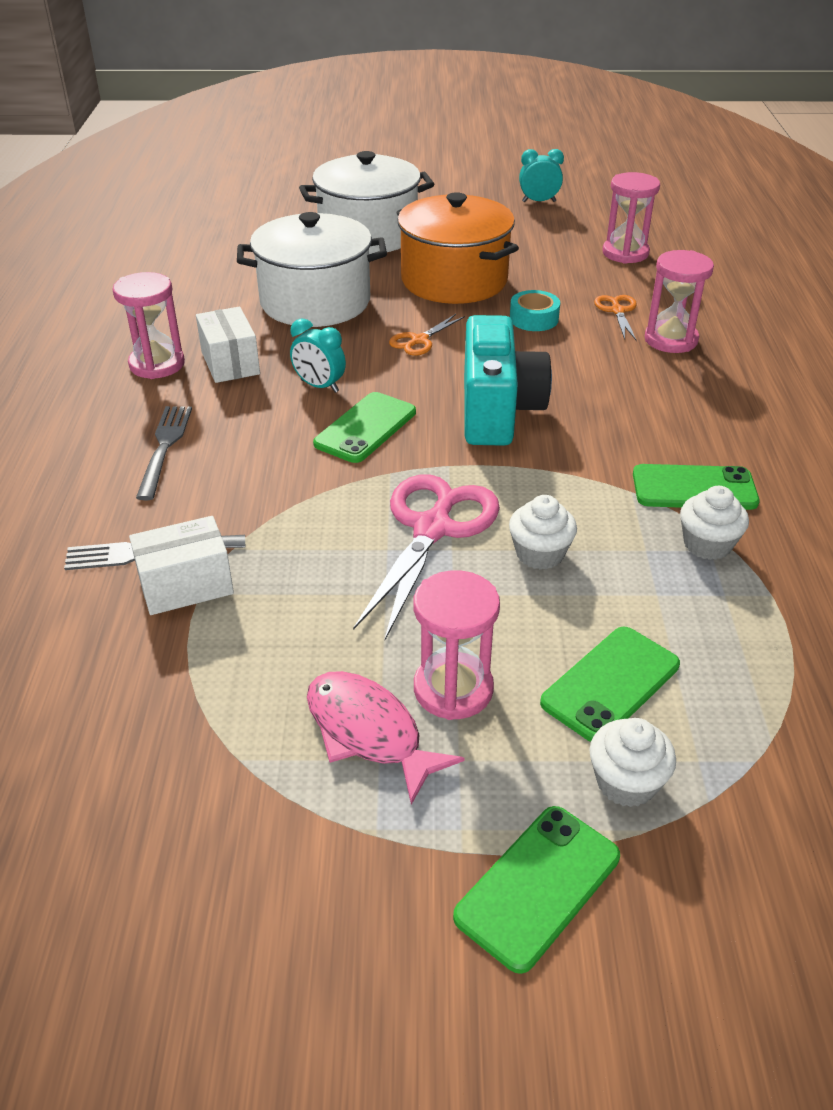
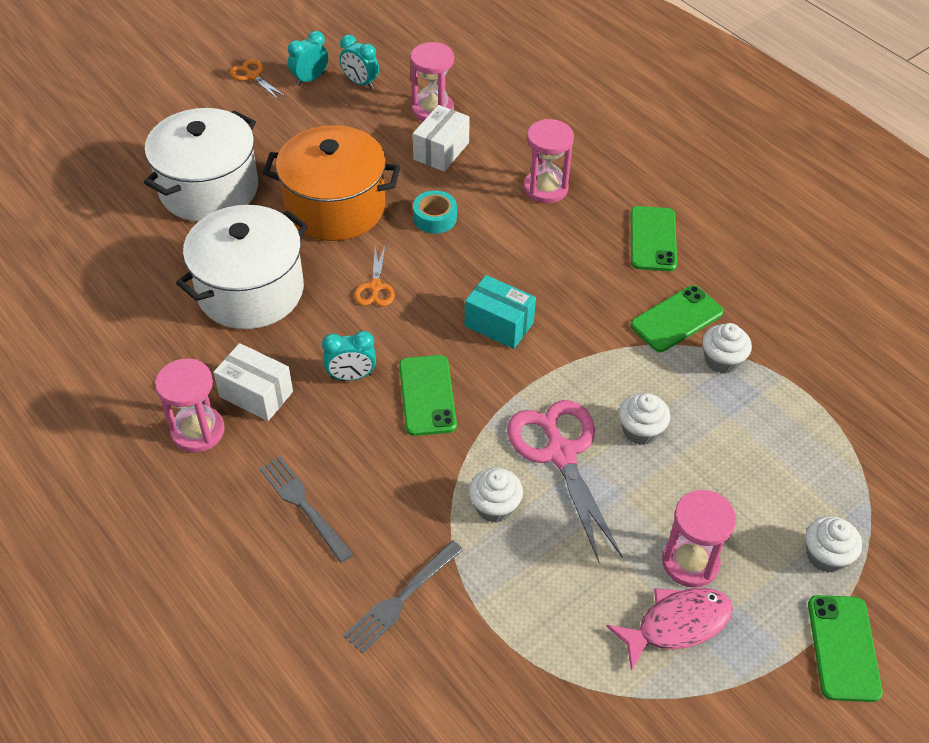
camera: 40 degrees left, 10 degrees up
(186, 585) = (458, 606): white box -> white box (441, 151)
(317, 534) = (495, 506): none -> white cupcake
(369, 733) = (677, 625): pink fish -> pink fish turned 150 degrees clockwise
(498, 411) = (499, 324): turquoise camera -> turquoise box
(580, 217) = (360, 83): none -> turquoise clock
(610, 684) = (763, 498): green phone -> green phone (653, 239)
(617, 311) = (484, 177): orange scissors -> orange scissors (253, 76)

